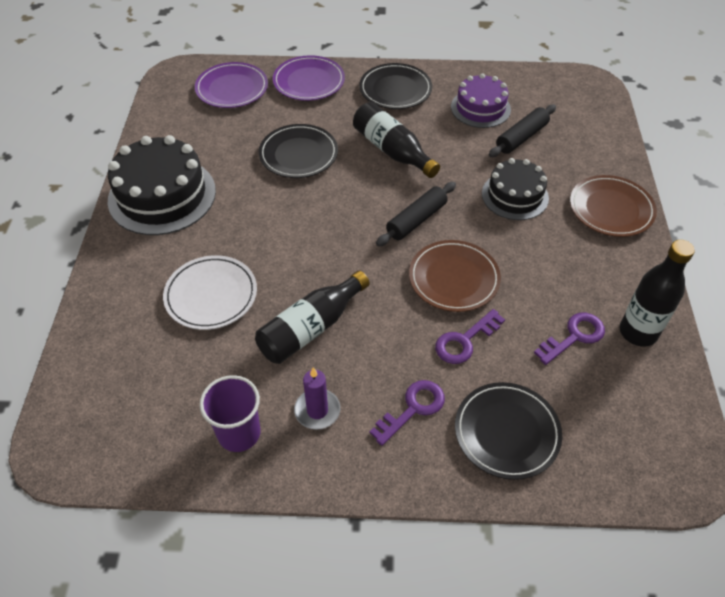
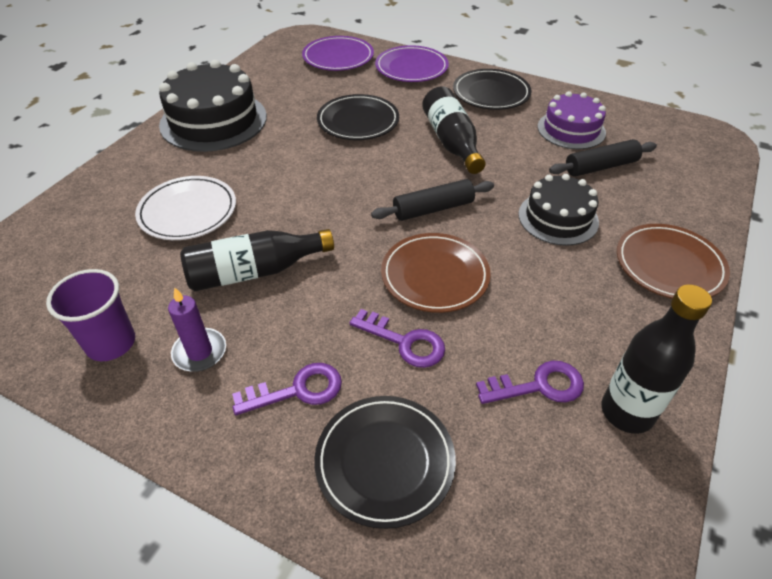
camera: 25 degrees right, 5 degrees down
(465, 340) = (404, 342): purple key -> purple key turned 135 degrees counterclockwise

